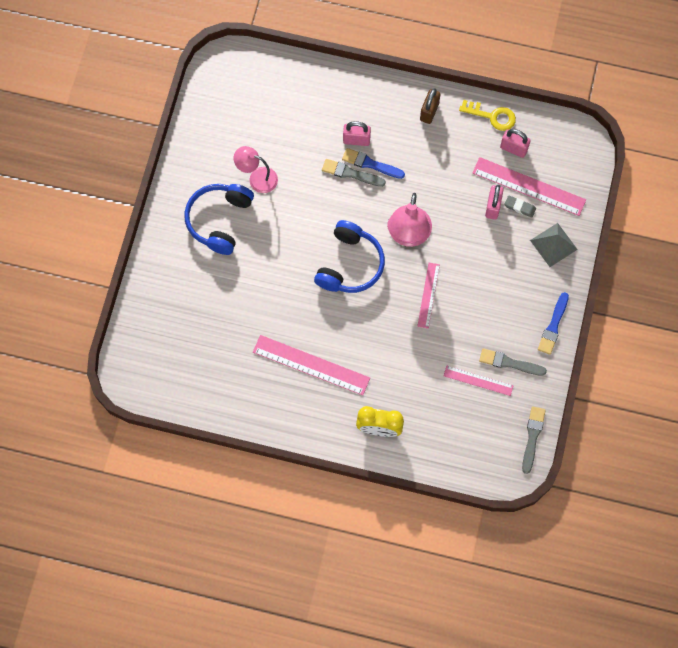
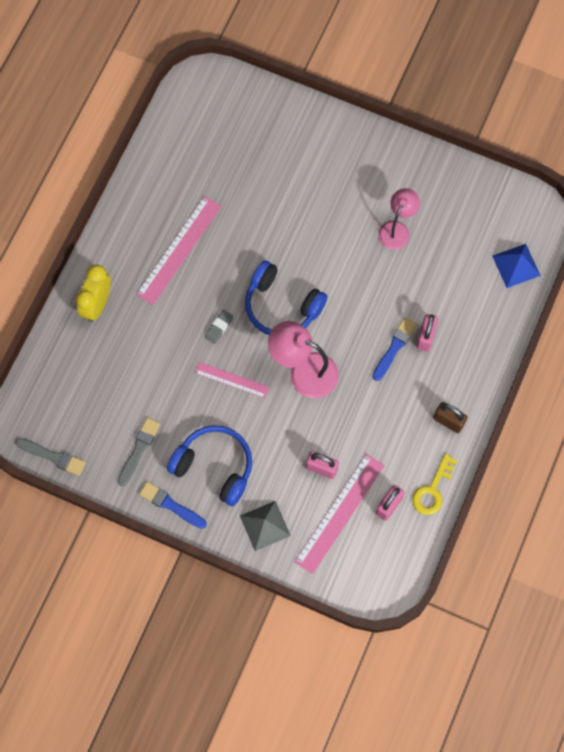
camera: 100 degrees right, 0 degrees up
(219, 220) = (355, 185): blue headphones -> blue headphones (214, 467)
(275, 76) = (516, 265): none -> blue pyramid
(350, 173) = (387, 324): grey brush -> none
(478, 380) = (126, 413): pink ruler -> none
(520, 207) = (316, 497): grey eraser -> grey eraser (219, 327)

